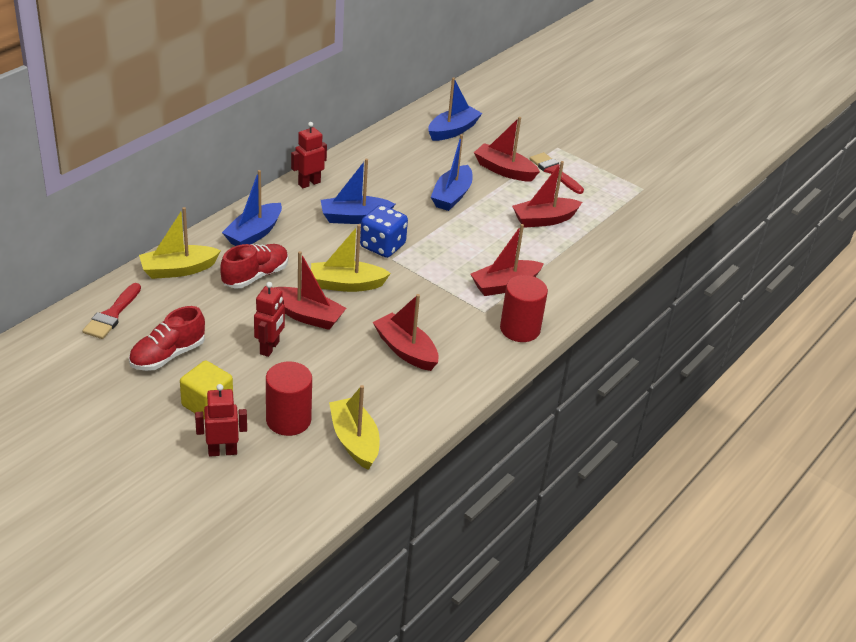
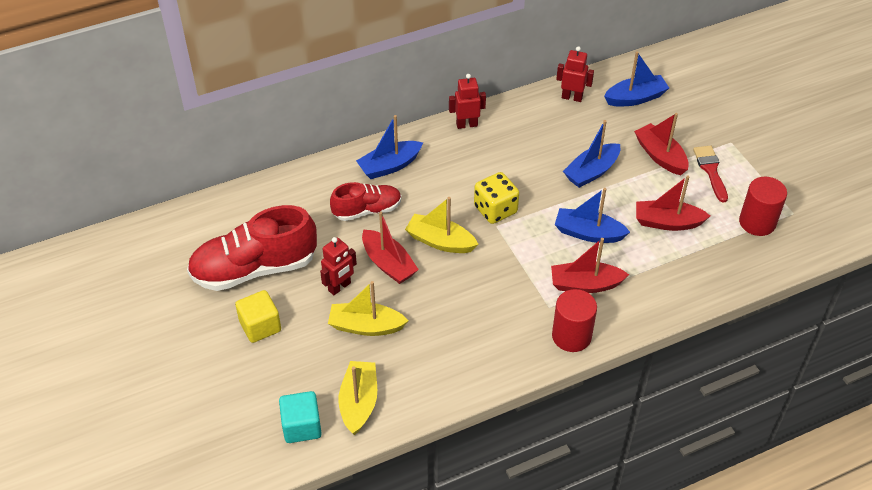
camera: 30 degrees right, 10 degrees up
(112, 315) = (232, 216): red brush -> none
(167, 355) = (254, 269): red shoe -> red shoe, size x1.73
(178, 269) = (307, 186): yellow boat -> yellow boat (366, 326)
(222, 451) = (248, 375): red robot -> red robot (572, 97)
(288, 420) = (316, 363): red cylinder -> red cylinder (757, 222)
(309, 479) = (302, 426): none -> turquoise cube
(354, 217) = (487, 172): blue boat -> blue boat (588, 233)
(382, 246) = (495, 210): blue dice -> yellow dice
(406, 350) = (454, 325): red boat -> none

